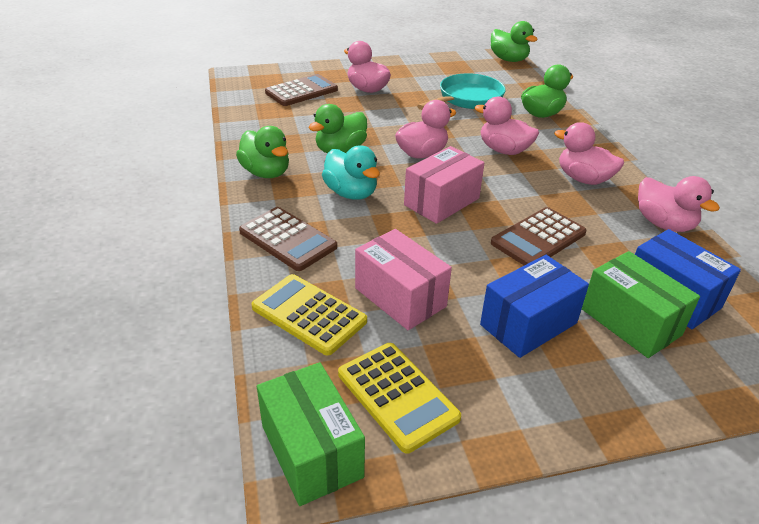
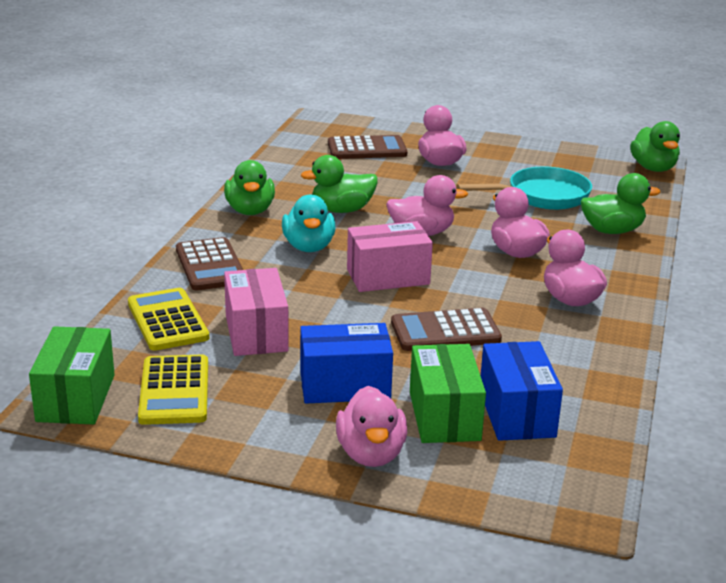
camera: 30 degrees right, 10 degrees down
(663, 224) = (603, 360): pink duck -> pink duck (371, 454)

